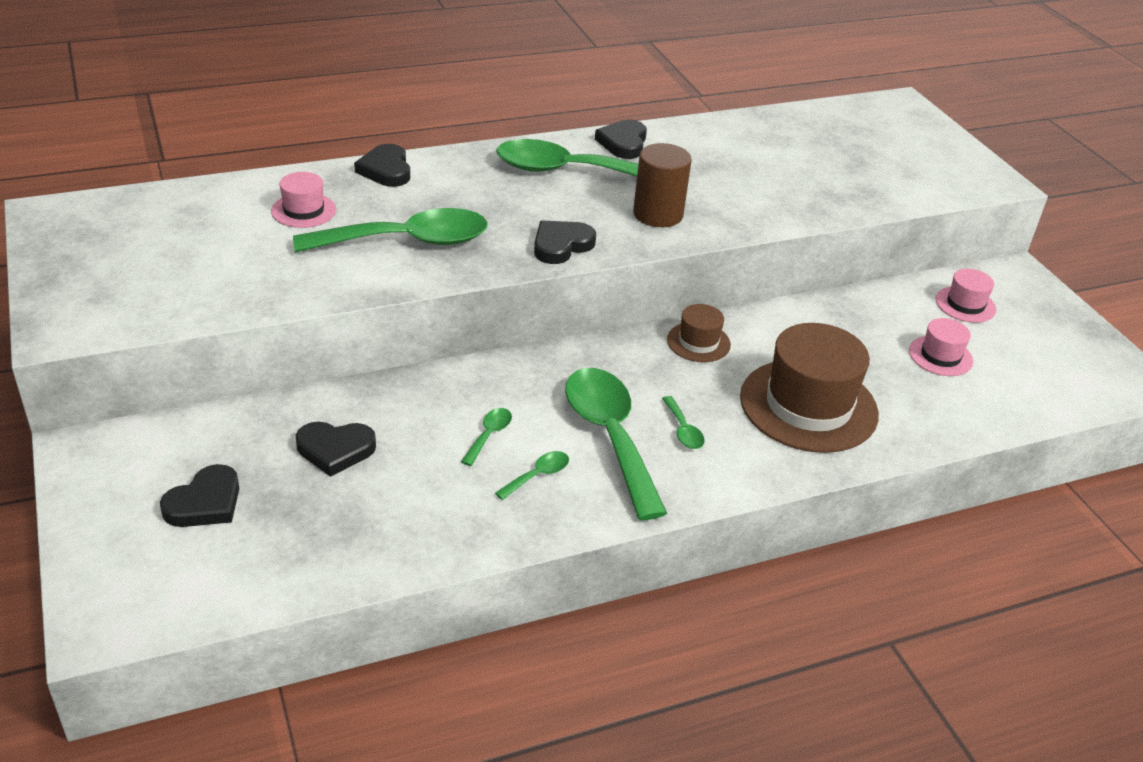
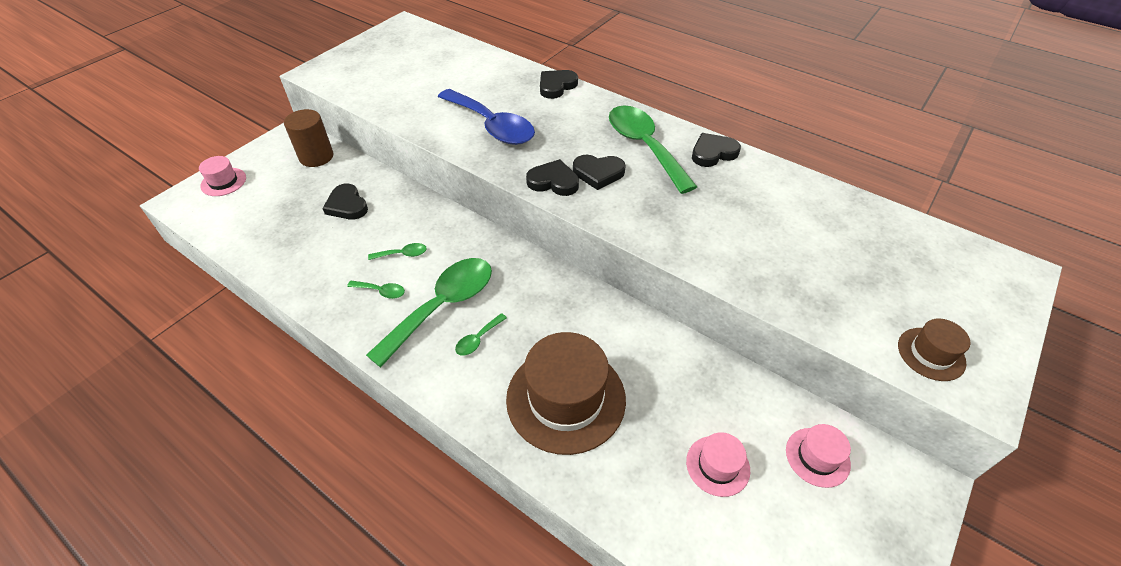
camera: 60 degrees right, 10 degrees up
(205, 502) = (278, 186): black heart -> black heart (598, 173)
(303, 210) = (484, 82): pink hat -> pink hat (223, 182)
(407, 241) = (492, 126): green spoon -> blue spoon
(658, 214) = (642, 206): brown cylinder -> brown cylinder (316, 156)
(698, 342) = (582, 305): brown hat -> brown hat (931, 354)

